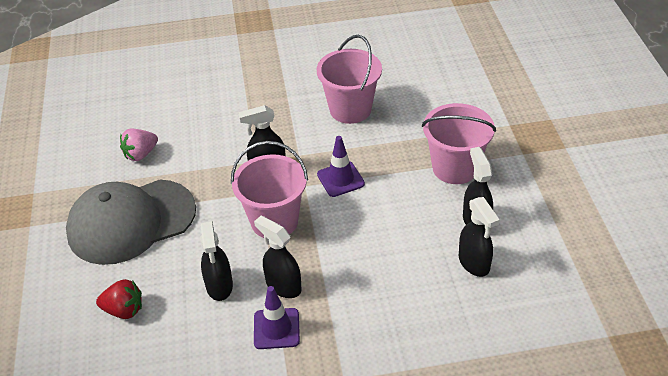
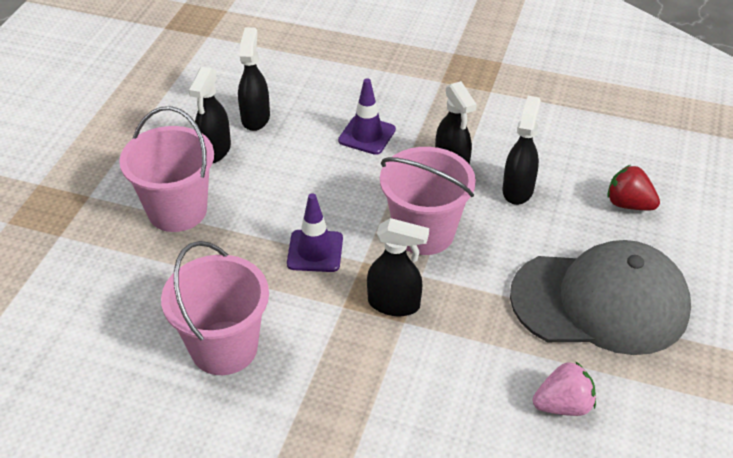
camera: 155 degrees left, 0 degrees up
(276, 329) = (478, 134): purple traffic cone -> purple traffic cone (367, 135)

